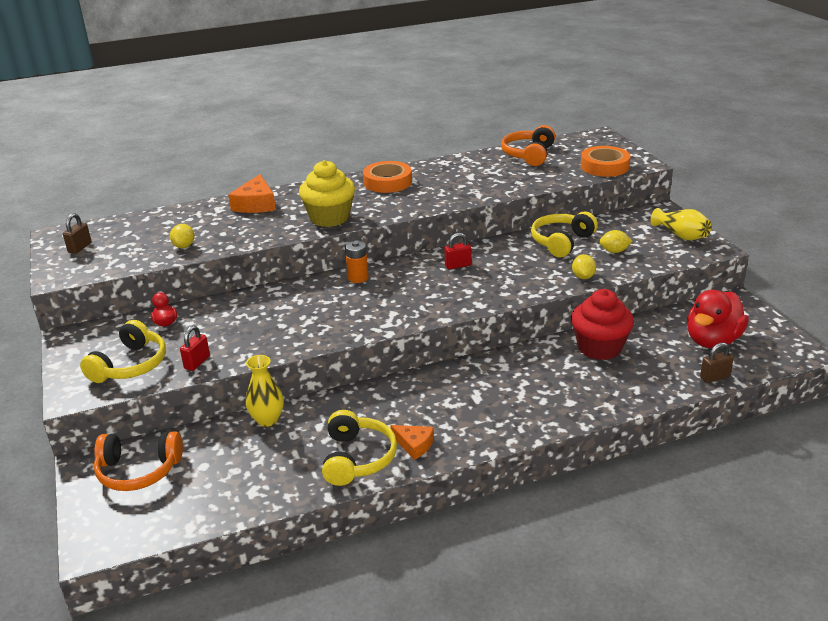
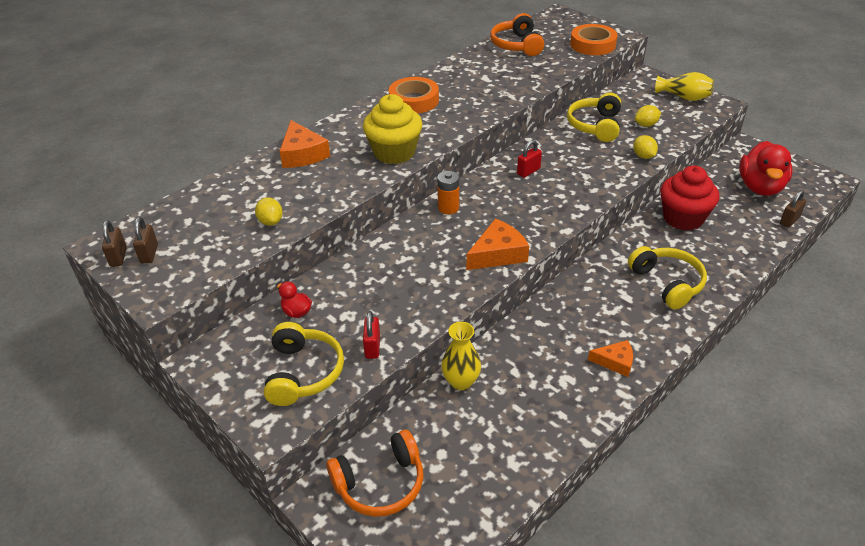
camera: 25 degrees left, 10 degrees up
(58, 245) = (118, 257): none -> brown padlock
(357, 458) = (577, 393): yellow headphones -> yellow headphones (667, 283)
(365, 322) = (498, 254): none -> orange cheese

